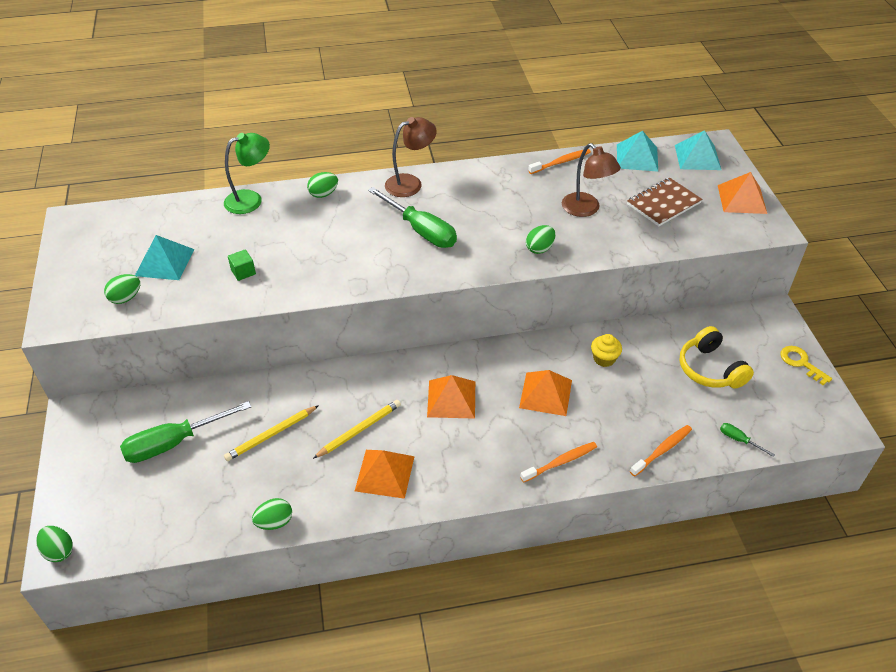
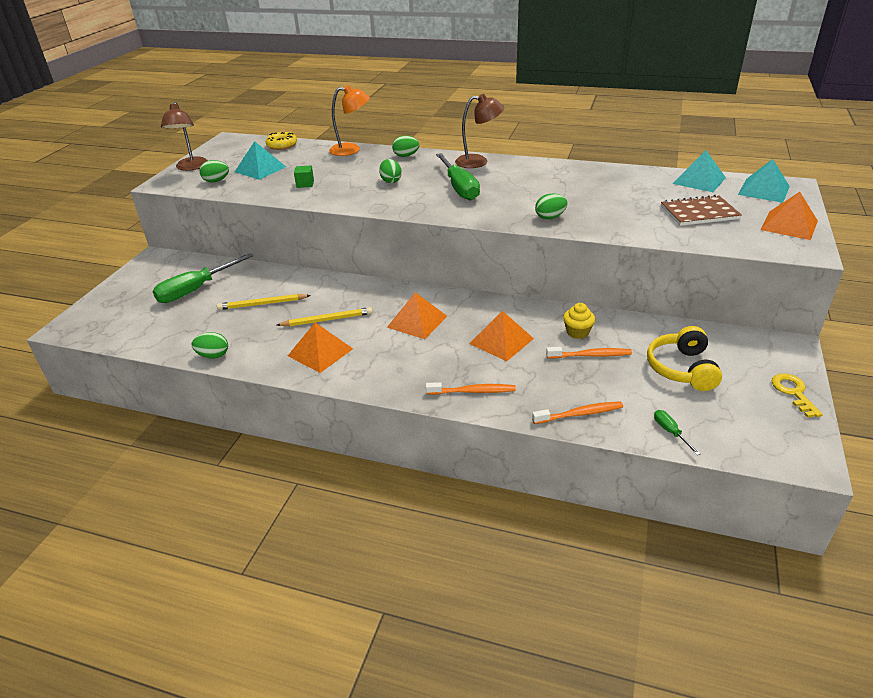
camera: 30 degrees right, 10 degrees down
(59, 551) = (69, 325): green egg -> green egg (391, 181)
(156, 213) = (282, 145): none -> yellow donut
(174, 443) = (196, 290): green screwdriver -> green screwdriver turned 45 degrees counterclockwise
(251, 199) = (351, 150): green lamp -> orange lamp
(561, 162) = (621, 171): orange toothbrush -> orange toothbrush (590, 355)
(586, 209) = (617, 202): brown lamp -> brown lamp (191, 167)

